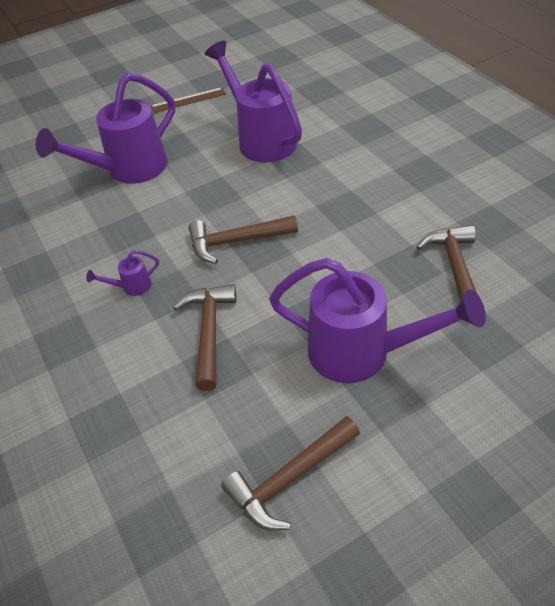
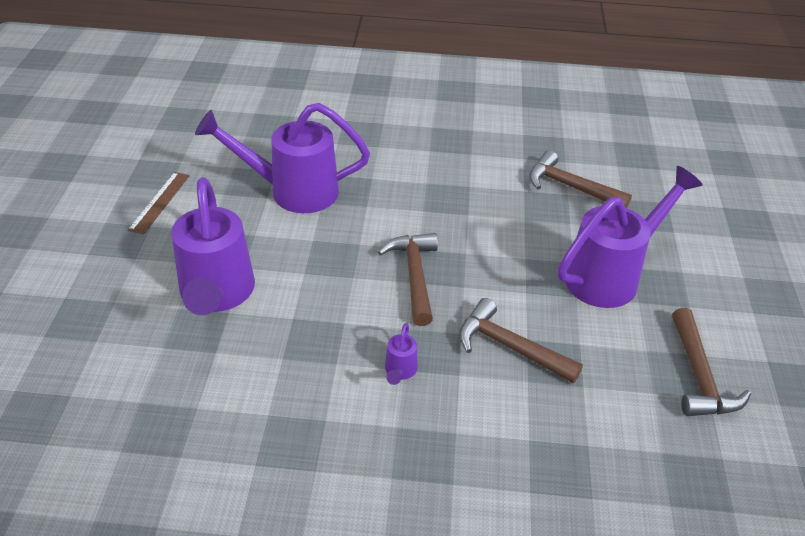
camera: 60 degrees left, 5 degrees down
(236, 241) = (415, 276): brown hammer -> brown hammer turned 150 degrees clockwise

